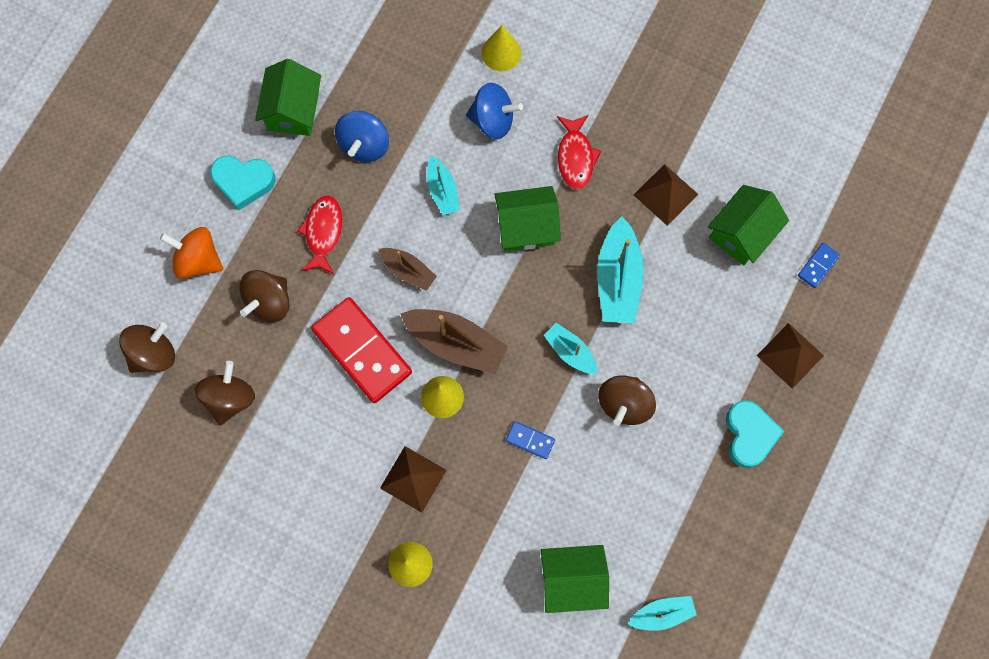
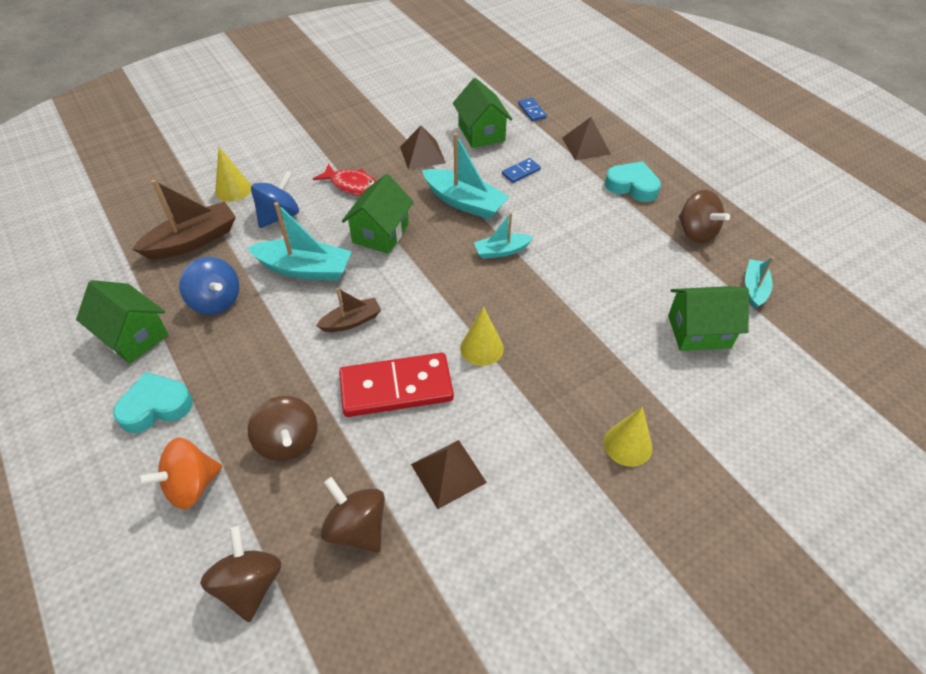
camera: 60 degrees left, 25 degrees down
(243, 182) = (156, 407): turquoise heart -> turquoise heart turned 150 degrees counterclockwise
(323, 232) = (263, 366): red fish -> none
(413, 479) = (545, 404): brown pyramid -> brown pyramid (448, 473)
(442, 190) = (304, 269): turquoise boat -> turquoise boat, size x1.70
(455, 343) = (440, 318): brown boat -> brown boat (192, 241)
(530, 440) = (560, 306): blue domino -> blue domino (521, 172)
(572, 579) = (699, 331): green house -> green house turned 60 degrees clockwise
(624, 403) = (566, 239): brown spinning top -> brown spinning top (696, 232)

